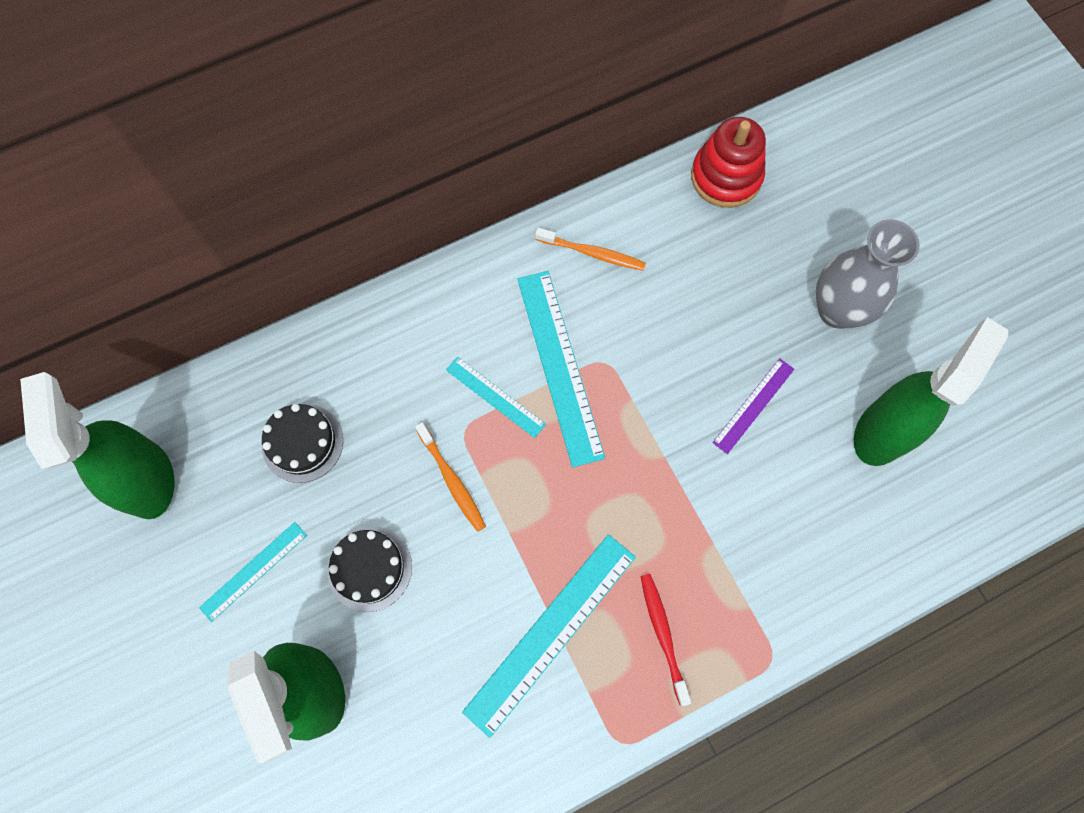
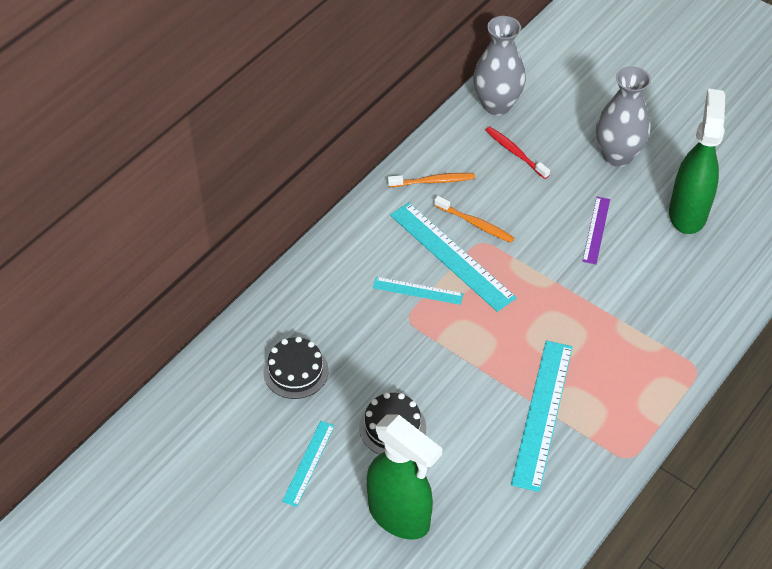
camera: 25 degrees left, 20 degrees down
(148, 479) = (193, 438): green spray bottle -> none
(452, 480) = (418, 352): orange toothbrush -> orange toothbrush (475, 224)
(663, 634) = (618, 384): red toothbrush -> red toothbrush (515, 152)
(726, 177) = (497, 105): red stacking toy -> grey vase

